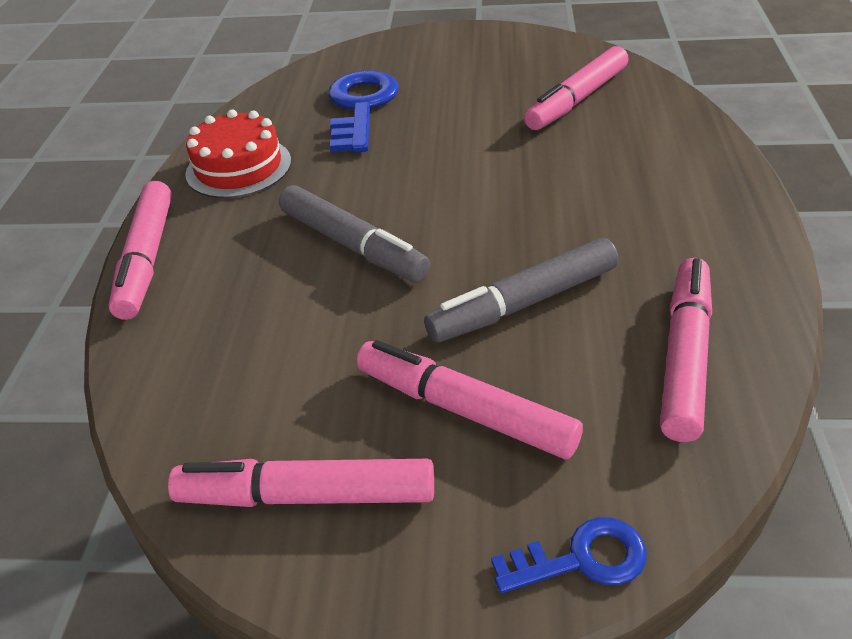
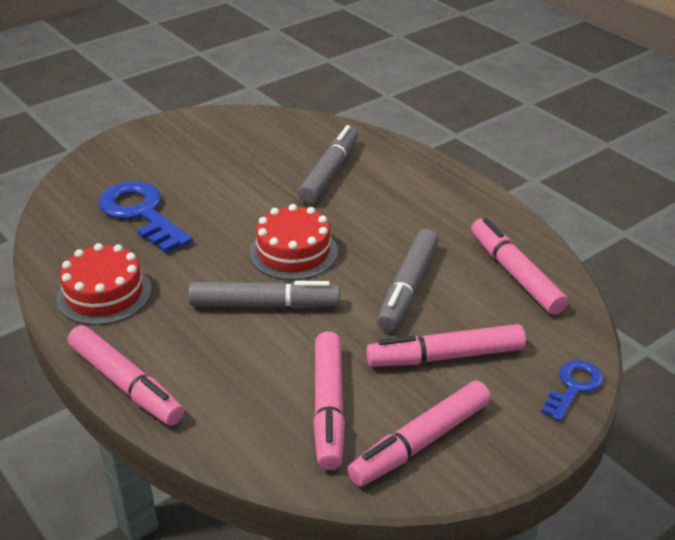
camera: 45 degrees left, 5 degrees down
(450, 204) = (293, 252): none -> red cake
(576, 100) = (290, 152): pink marker -> pink marker (328, 407)
(595, 136) = (330, 172): none -> grey marker

